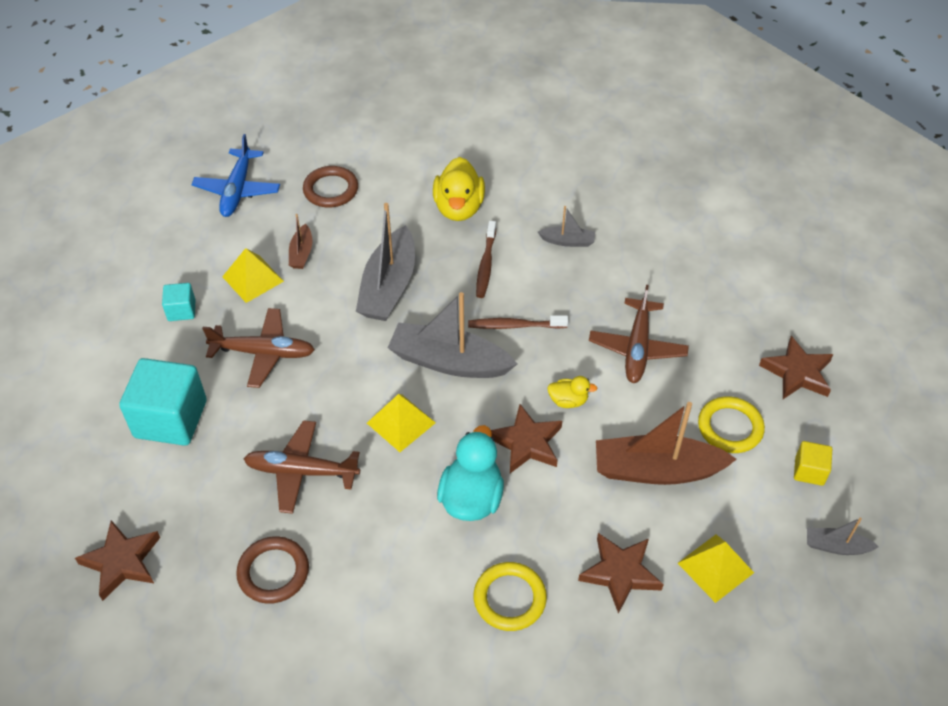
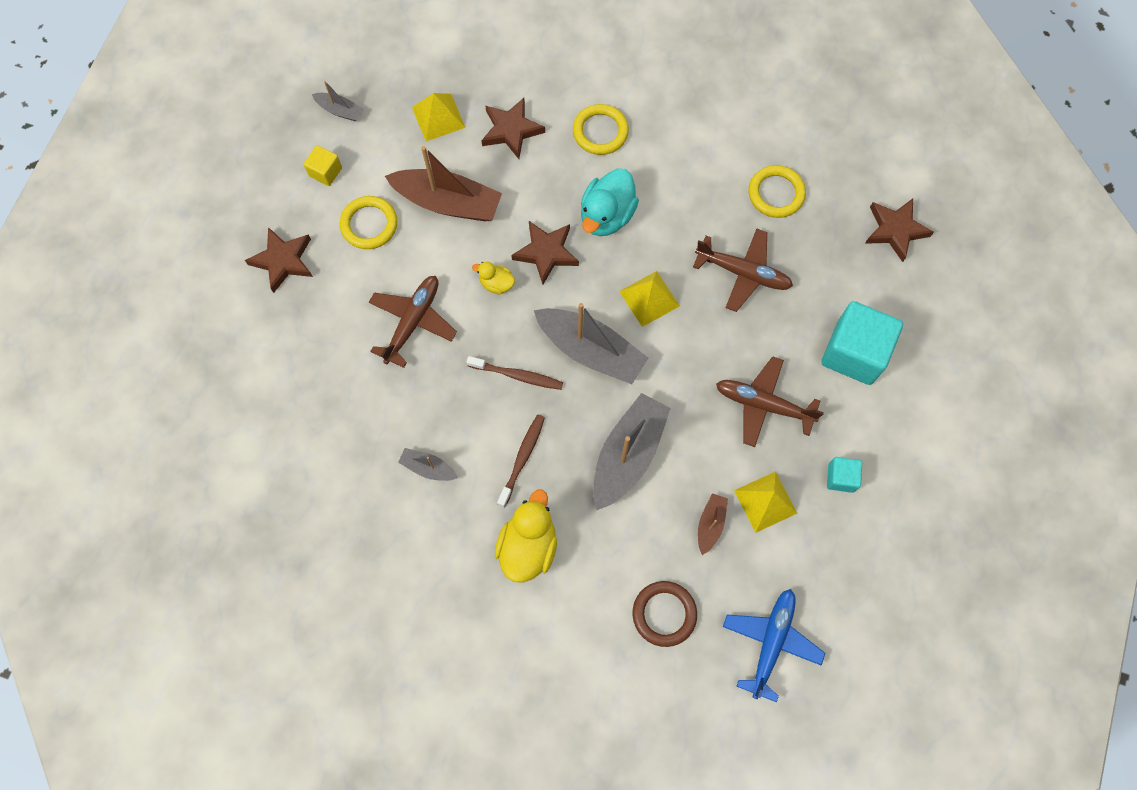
camera: 165 degrees left, 20 degrees up
(273, 572) = (776, 193): brown ring -> yellow ring

